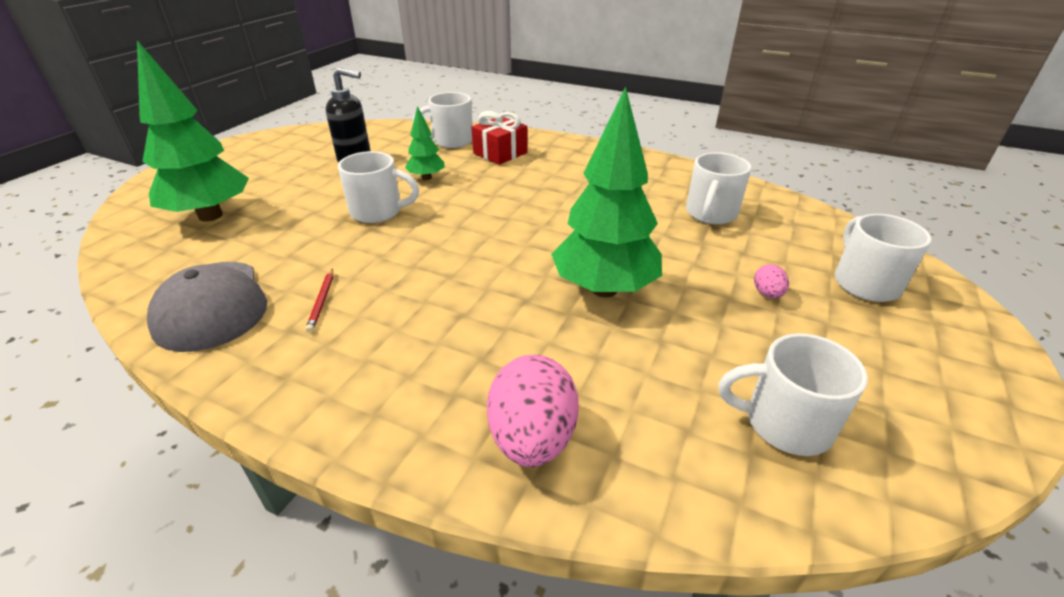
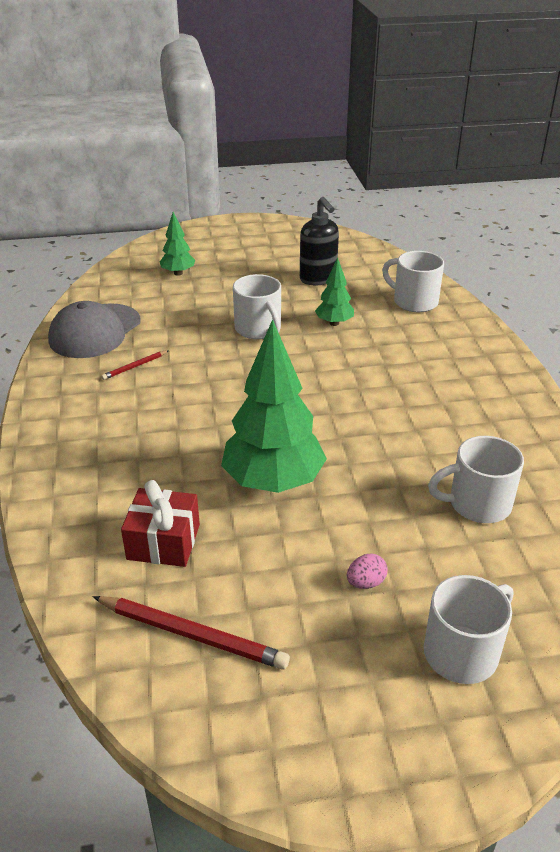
camera: 55 degrees right, 0 degrees up
(210, 215) = (178, 273): green tree -> green tree, size x0.50
(500, 153) = (428, 336): red gift -> red gift (163, 542)
(532, 438) = (84, 512): pink egg -> none
(784, 423) = (191, 634): white mug -> red pencil

